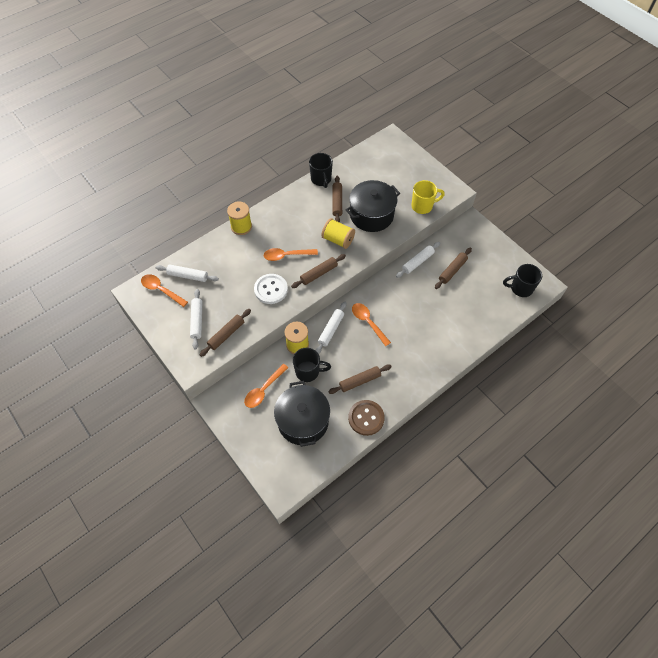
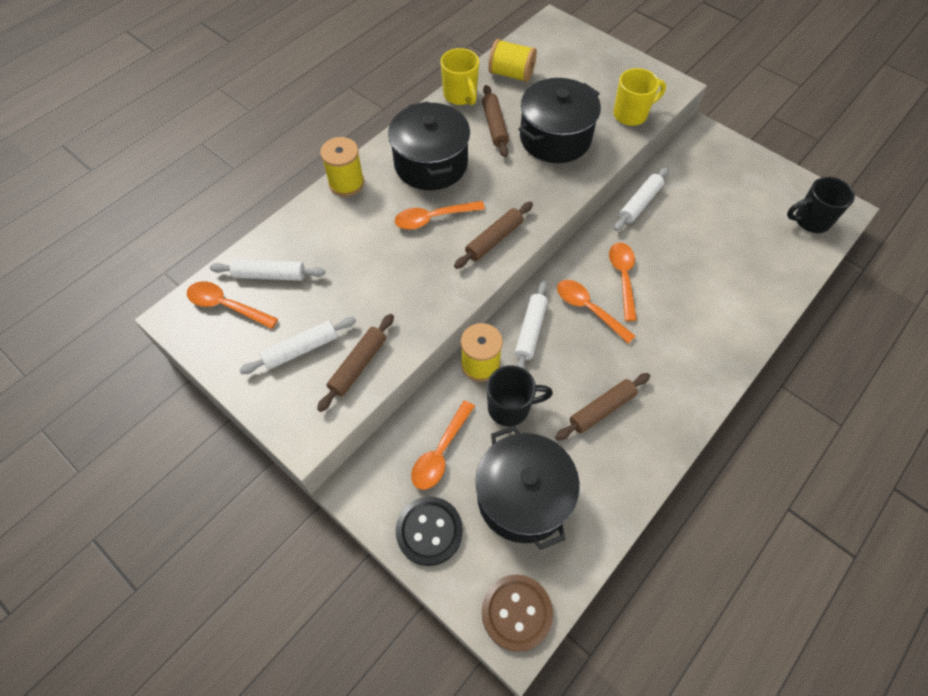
camera: 10 degrees left, 0 degrees up
(197, 321) = (301, 349): white rolling pin -> white rolling pin turned 75 degrees clockwise
(248, 430) = (429, 531): none -> black button
(271, 289) = (419, 277): white button -> none
(293, 221) = (431, 164): none -> black pot
(321, 180) = (460, 96): black mug -> yellow mug
(338, 240) = (511, 182): yellow spool -> yellow spool (511, 74)
(366, 418) = (630, 472): brown button -> brown button (516, 612)
(394, 306) = (622, 277): none -> orange spoon
(452, 270) = (697, 208): brown rolling pin -> none

